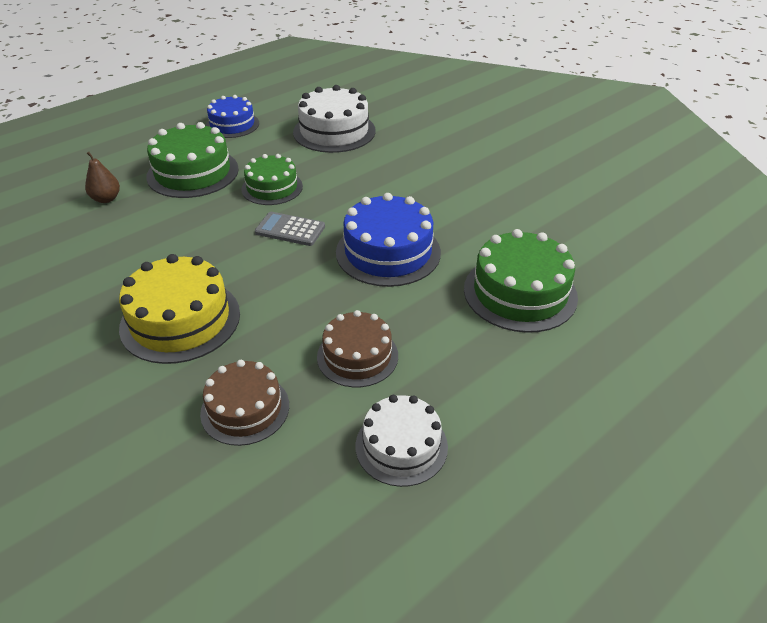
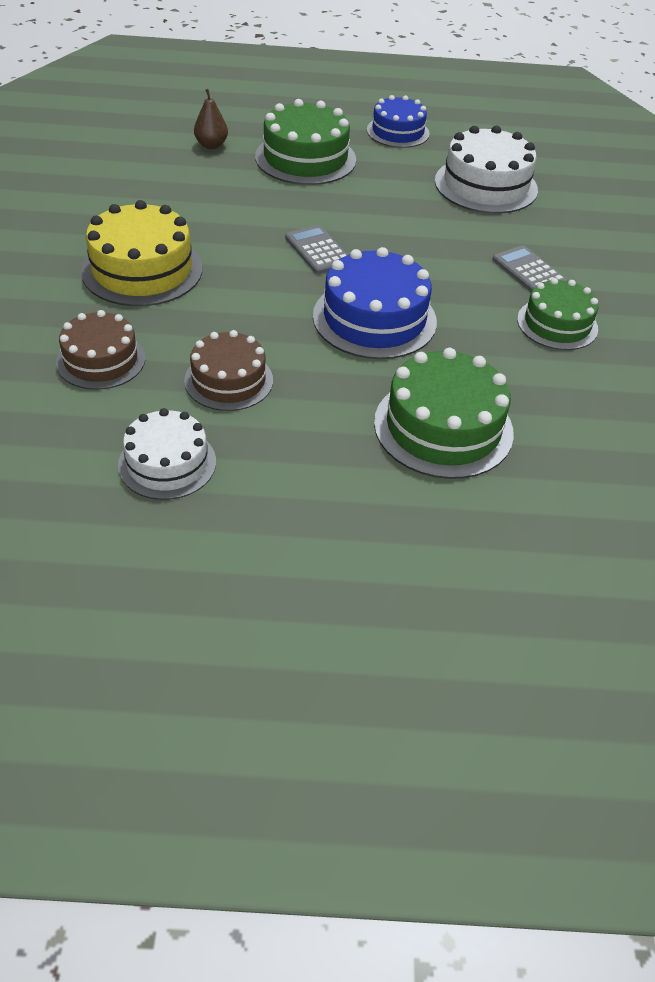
camera: 40 degrees right, 5 degrees up
(272, 188) = (353, 206): green cake -> green cake (557, 324)
(431, 170) = (529, 272): none -> grey calculator

